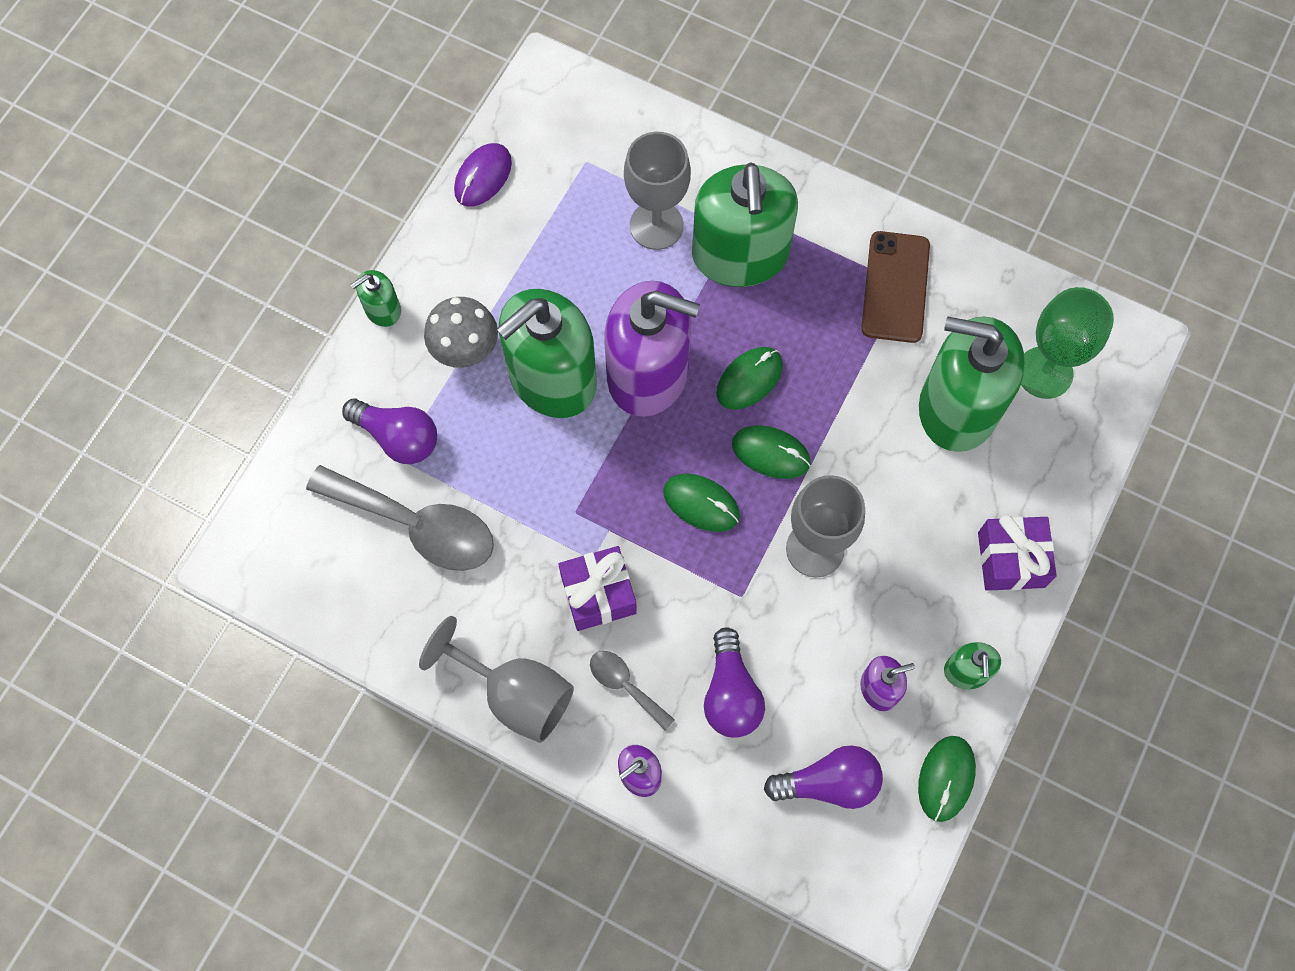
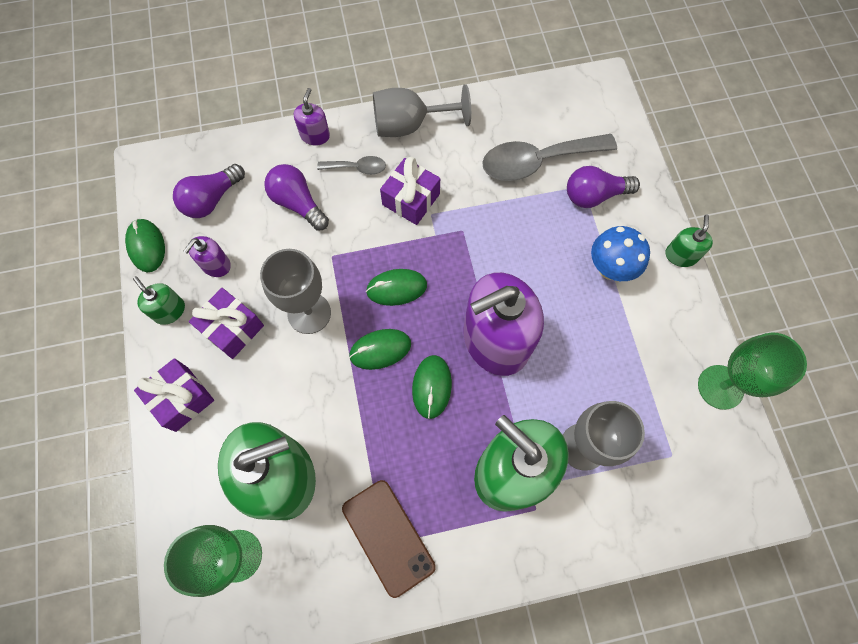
camera: 140 degrees right, 0 degrees up
(466, 352) = (610, 269): grey mushroom -> blue mushroom
(483, 177) = (720, 387): purple mouse -> green goblet
(552, 378) = (547, 292): green soap dispenser -> none
(910, 596) = (232, 328): none -> purple gift

